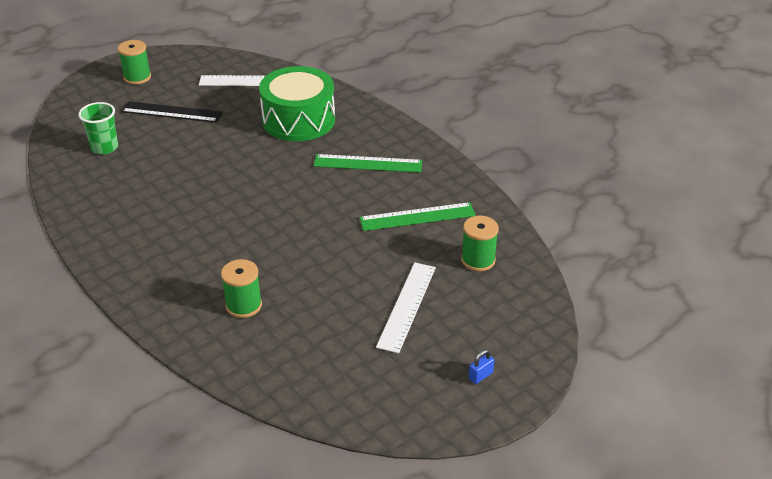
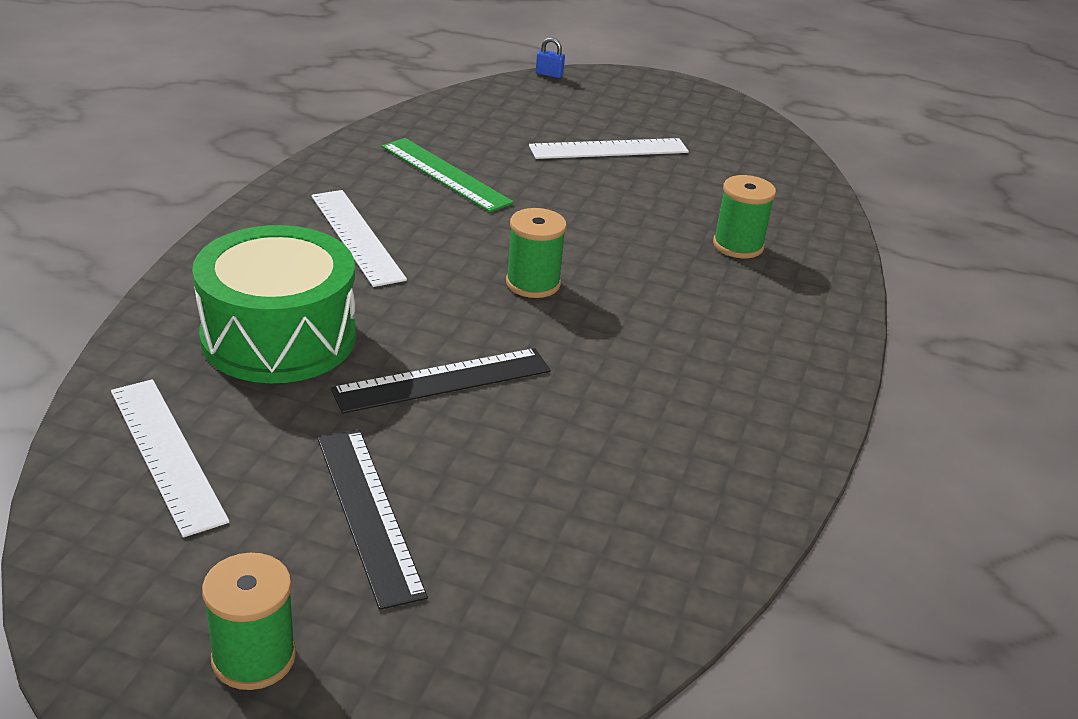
camera: 125 degrees left, 5 degrees down
(104, 147) = (570, 550): green cup -> none
(228, 152) = (442, 380): none -> black ruler
(368, 163) = (356, 236): green ruler -> white ruler
(478, 260) = (487, 125): green spool -> green spool (533, 283)
(480, 376) = (652, 98): blue padlock -> blue padlock (549, 74)

